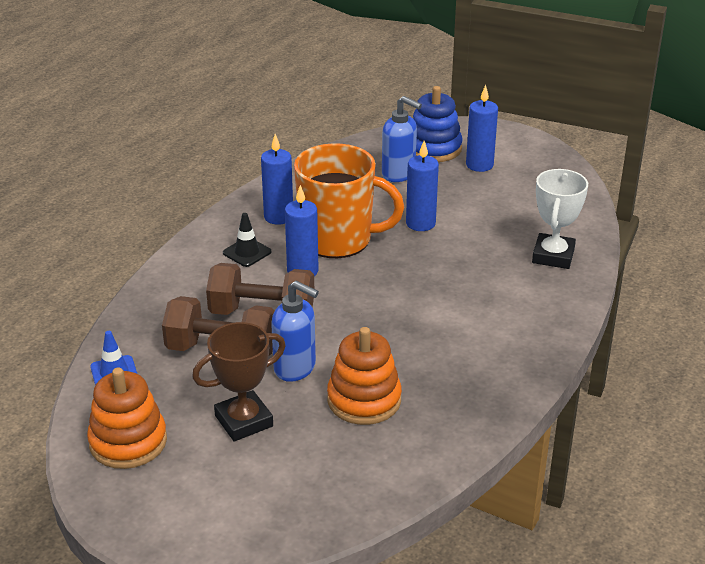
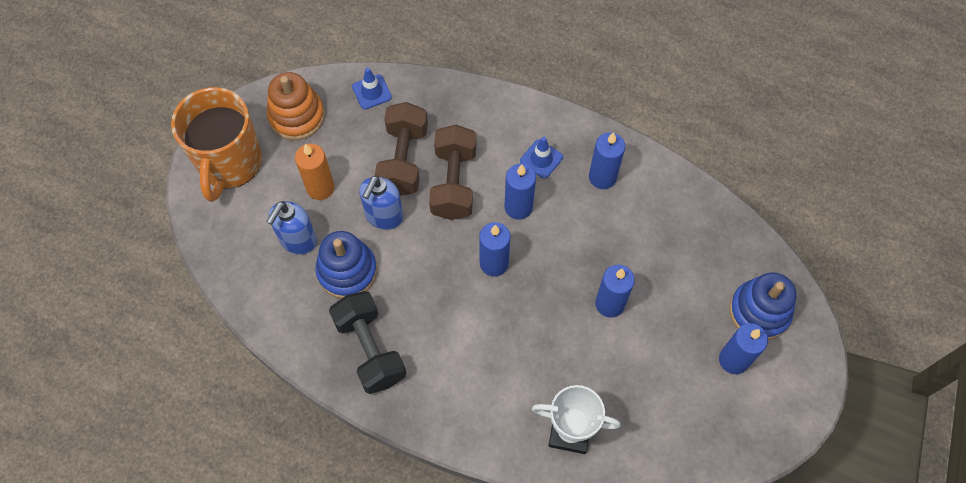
camera: 85 degrees right, 30 degrees up
(244, 421) = (320, 188): brown trophy -> orange candle
(247, 252) = (541, 159): black traffic cone -> blue traffic cone
(338, 239) = (571, 232): orange mug -> orange mug (230, 163)
(364, 400) = (347, 271): orange stacking toy -> blue stacking toy
(367, 291) = (494, 263): none -> blue candle
(399, 174) = (699, 279): blue soap dispenser -> blue soap dispenser (298, 240)
(465, 384) = (370, 349): none -> black dumbbell

